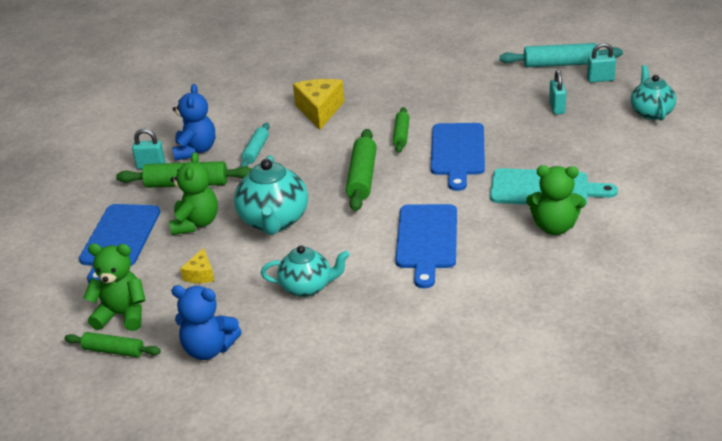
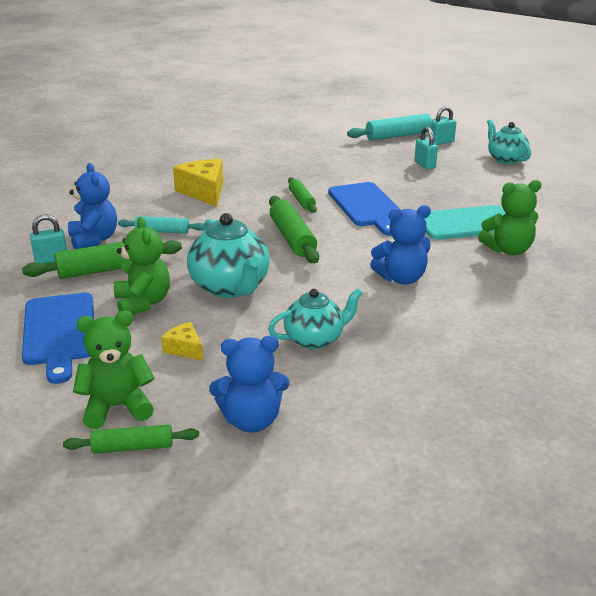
camera: 25 degrees left, 5 degrees down
(200, 274) = (184, 349): yellow cheese -> yellow cheese turned 150 degrees clockwise
(256, 151) = (162, 231): turquoise rolling pin -> turquoise rolling pin turned 75 degrees counterclockwise
(427, 240) = (401, 278): blue cutting board -> blue teddy bear

